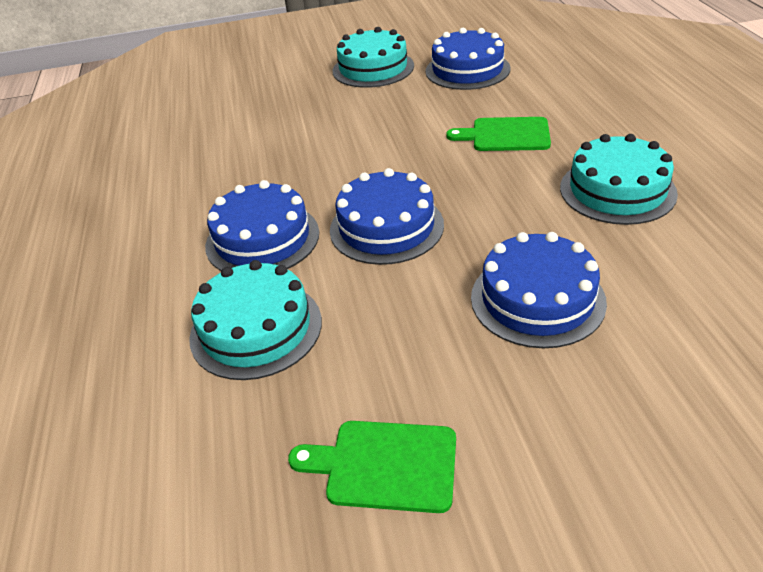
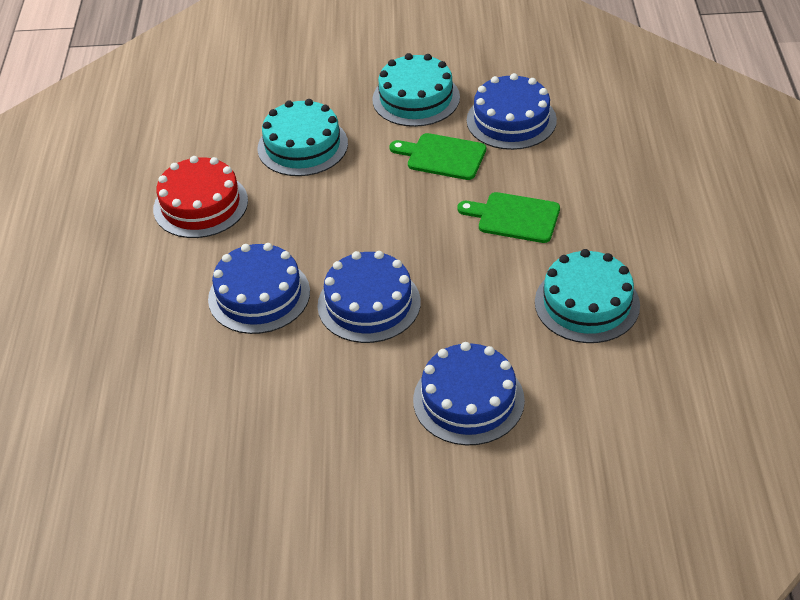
camera: 10 degrees right, 5 degrees up
(182, 173) = (200, 205): none -> red cake
(256, 329) = (236, 383): turquoise cake -> turquoise cake (302, 146)
(385, 465) = (305, 511): green cutting board -> green cutting board (442, 156)

